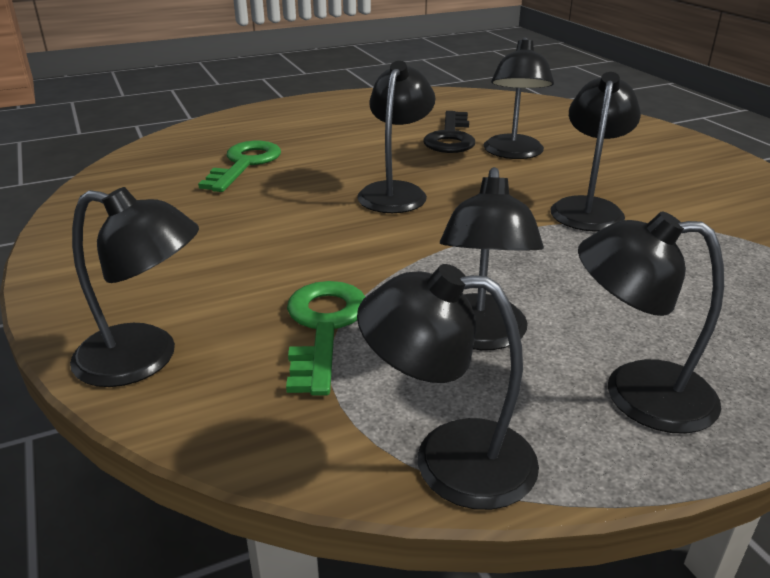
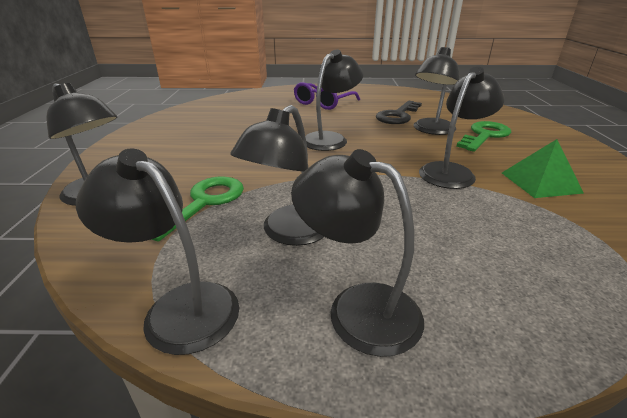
camera: 25 degrees right, 0 degrees up
(245, 164) = (264, 111): green key -> green key (484, 136)
(324, 134) = (323, 103): none -> purple glasses
(688, 201) = (540, 182): none -> green pyramid

